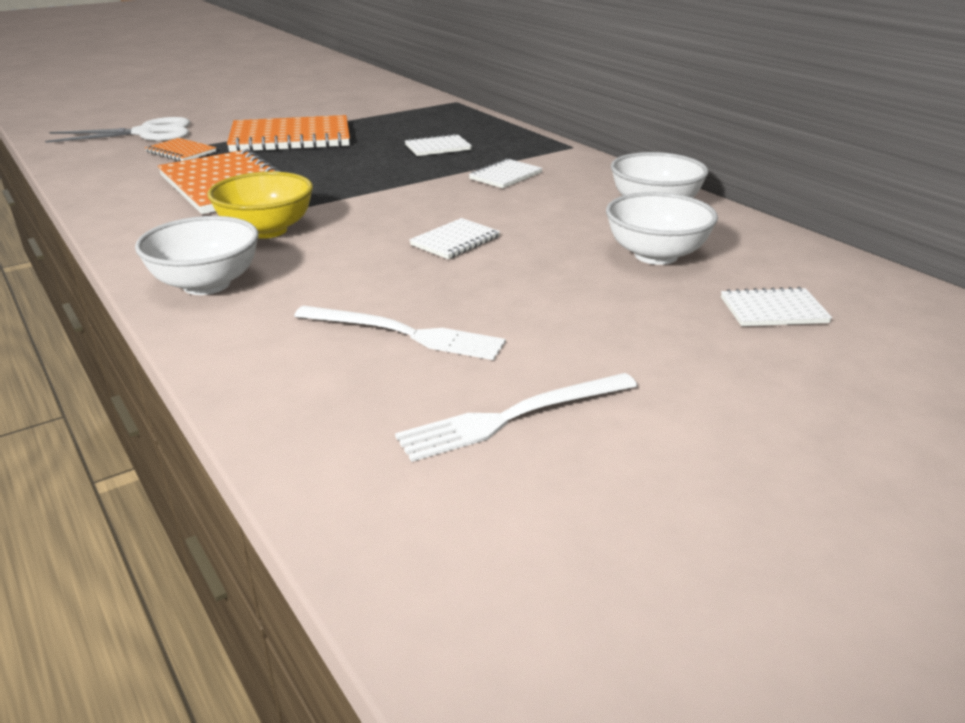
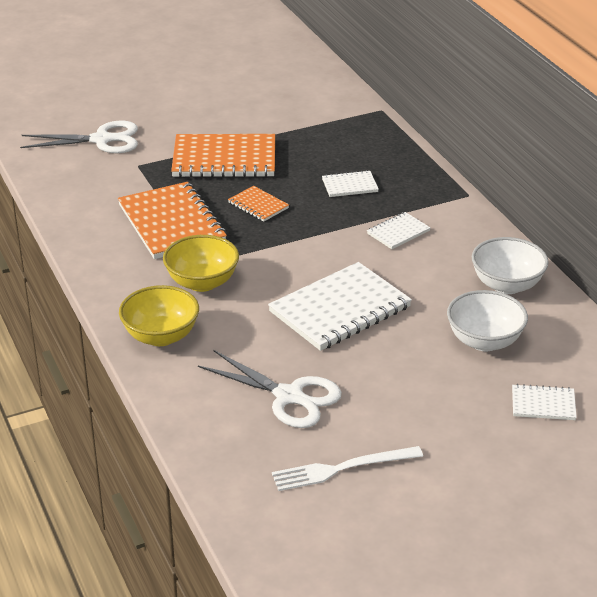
camera: 10 degrees right, 5 degrees up
(181, 152) = (132, 172): orange notebook -> orange notebook (258, 205)
(206, 284) = (161, 336): white bowl -> yellow bowl
(405, 333) = (289, 396): white fork -> white scissors
(455, 241) = (340, 309): white notebook -> white notebook, size x2.07

